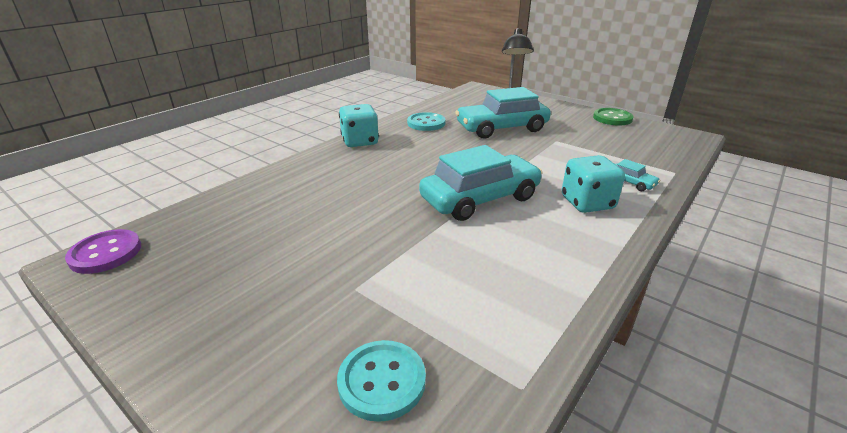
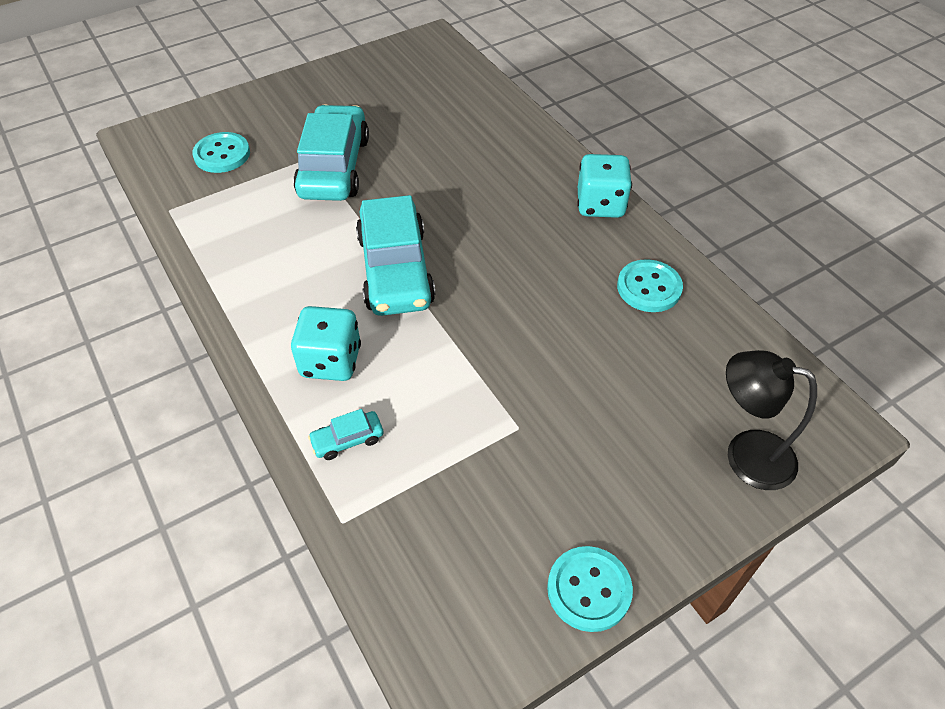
camera: 110 degrees right, 20 degrees up
(105, 253) = (437, 47): purple button -> none
(501, 128) = (596, 375): turquoise car -> turquoise car (334, 167)
(612, 118) = (589, 589): green button -> turquoise button

